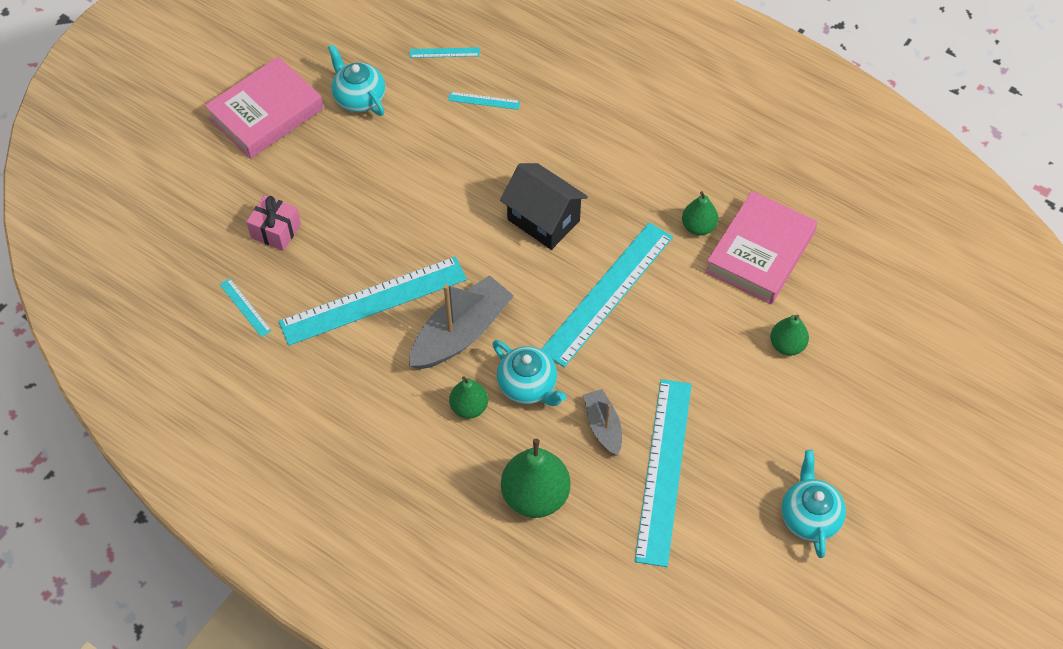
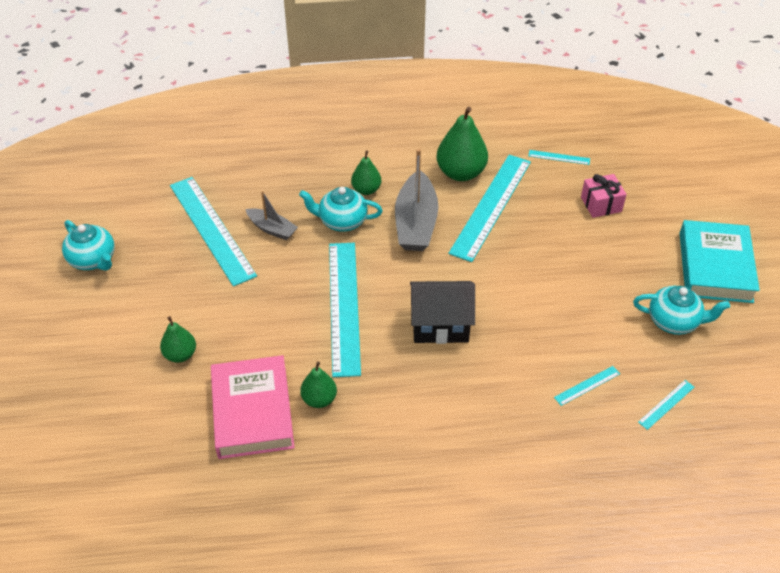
camera: 140 degrees right, 10 degrees down
(266, 113) = (715, 267): pink book -> turquoise book
(535, 496) = (281, 173): green pear -> green pear (461, 173)

